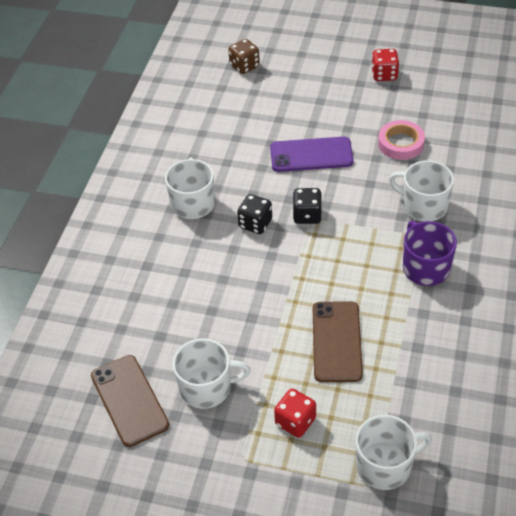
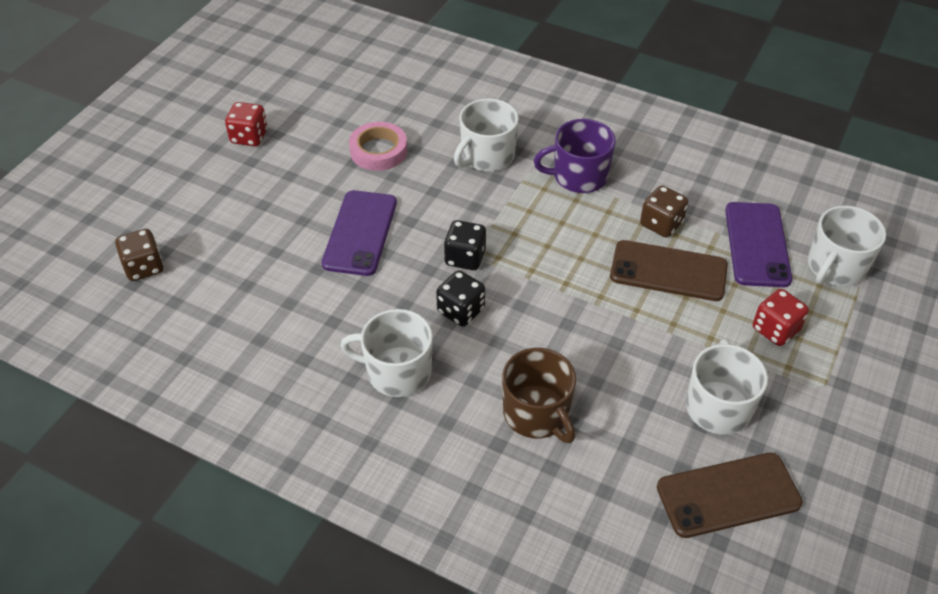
camera: 80 degrees left, 0 degrees up
(175, 282) = (537, 414): none -> brown mug
(385, 465) = (835, 267): white mug -> white mug turned 135 degrees counterclockwise
(390, 330) = (661, 224): none -> brown dice
(391, 402) = (757, 244): none -> purple phone

